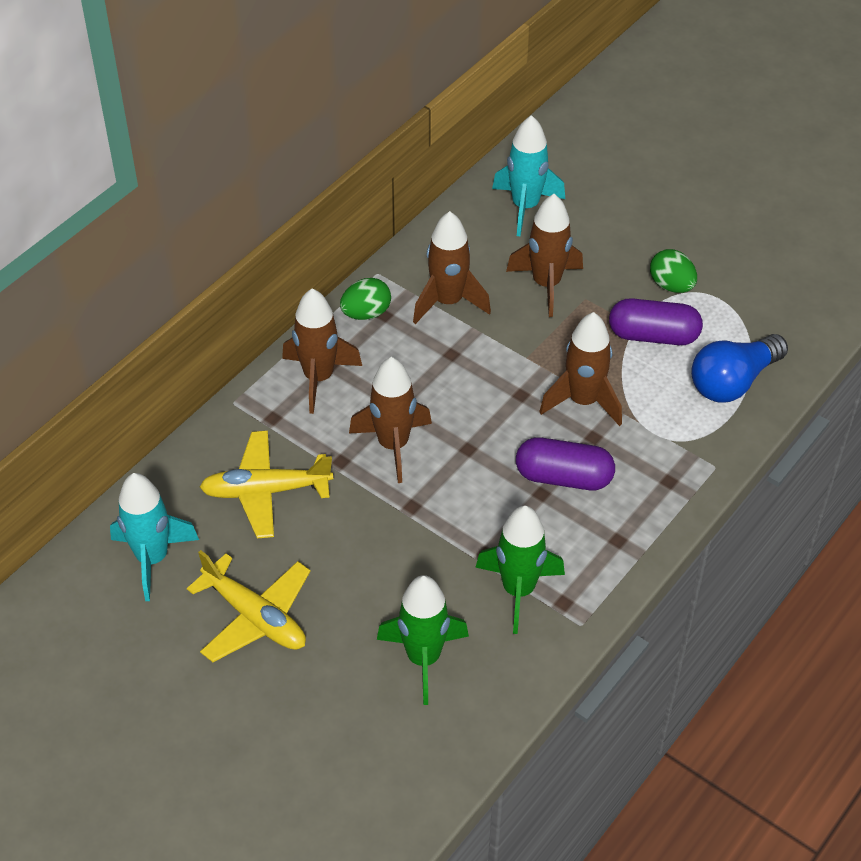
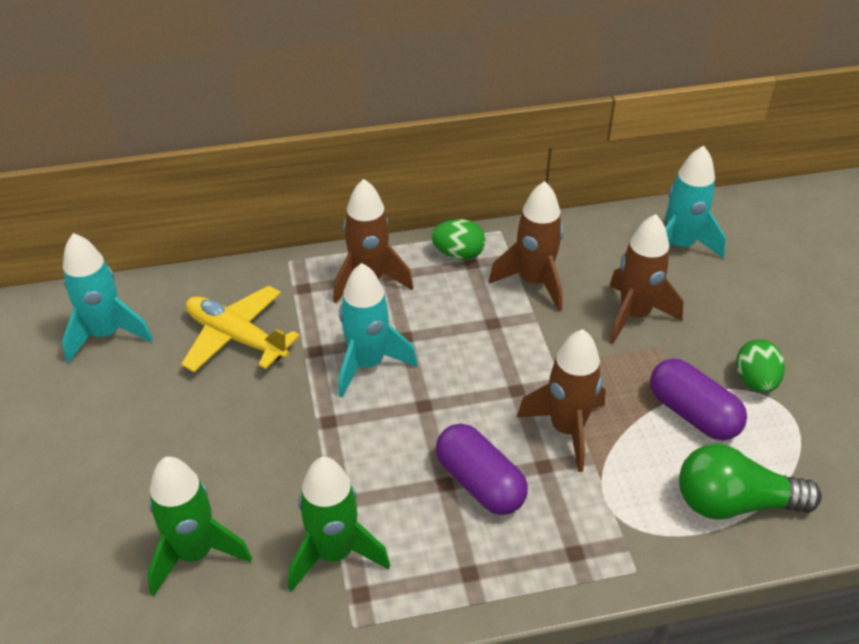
camera: 40 degrees right, 5 degrees down
(255, 617) = (118, 426): yellow plane -> none
(393, 445) = (368, 364): brown rocket -> turquoise rocket
(733, 382) = (734, 503): blue light bulb -> green light bulb

